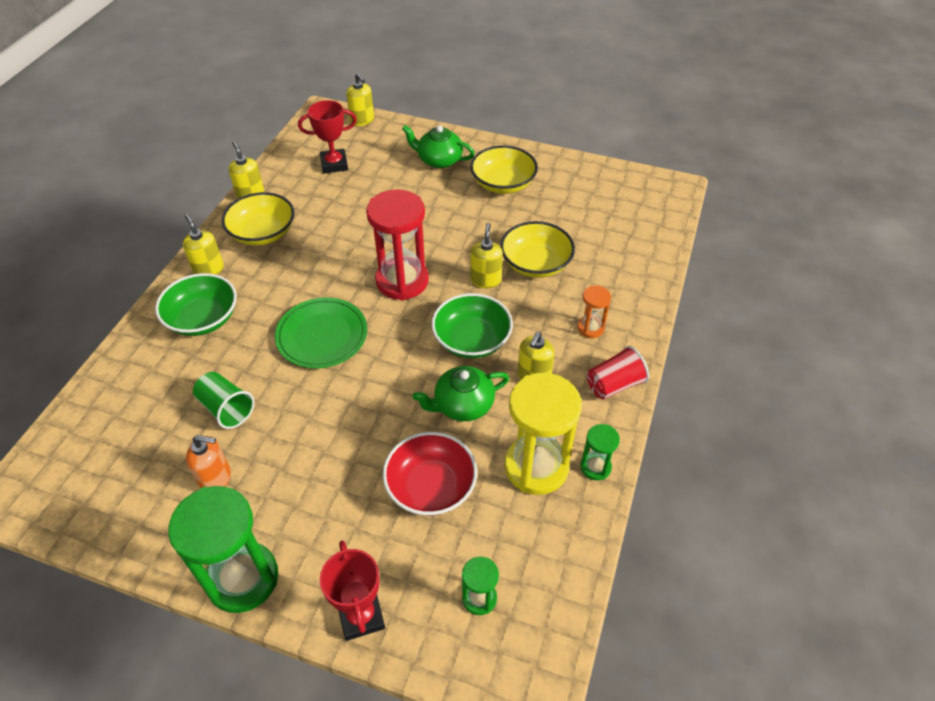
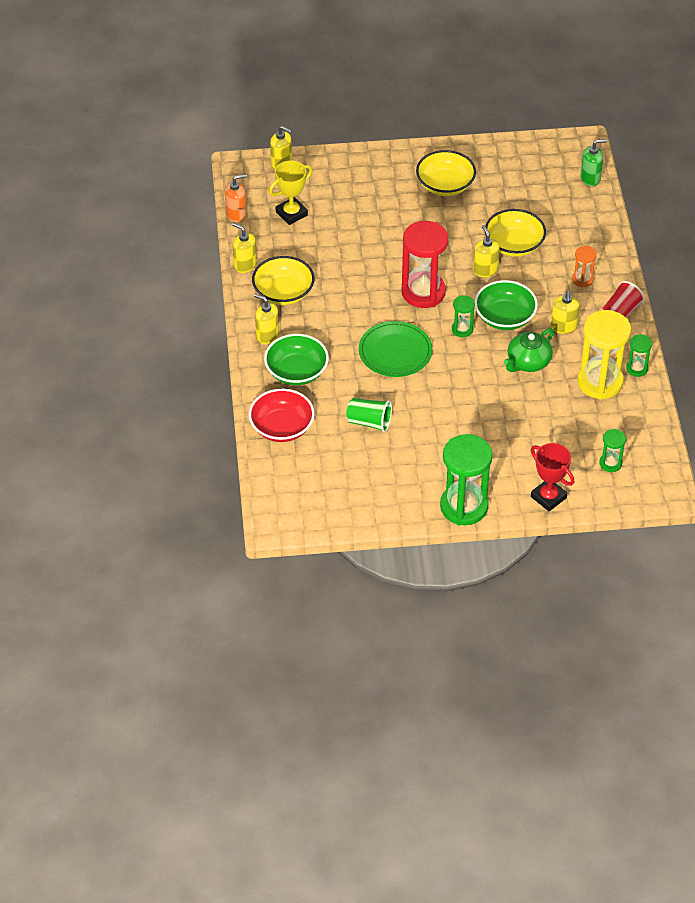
camera: 25 degrees left, 0 degrees up
(216, 478) = (400, 464): orange soap dispenser -> orange soap dispenser (236, 214)
(334, 164) = (291, 213): red trophy -> yellow trophy
(414, 337) = (462, 329): none -> green hourglass
(431, 486) = (541, 417): red bowl -> red bowl (282, 427)
(439, 160) = (377, 180): green teapot -> none
(663, 223) = (590, 178): none -> green soap dispenser

